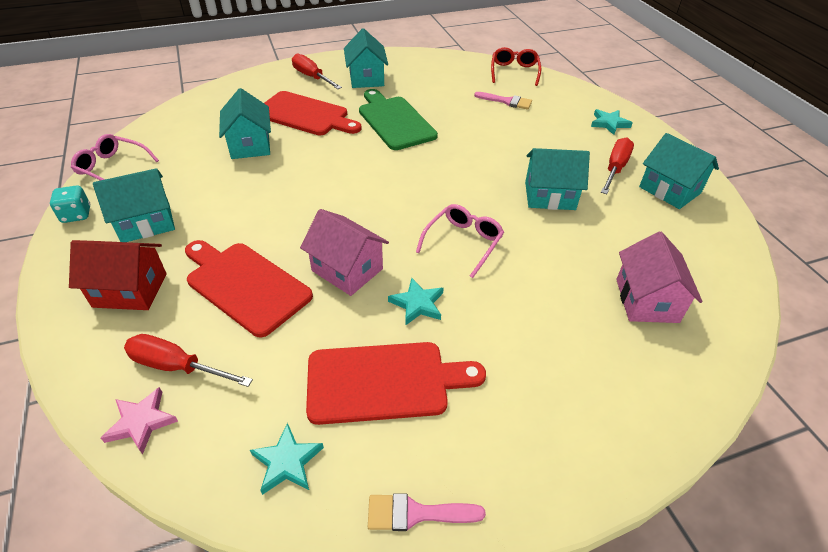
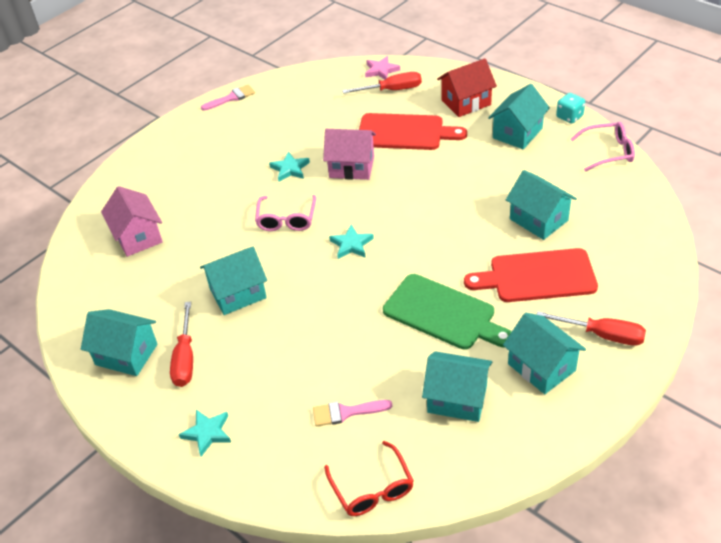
camera: 155 degrees right, 0 degrees up
(287, 462) = (301, 87): turquoise star -> turquoise star (351, 244)
(384, 382) = (280, 128): red cutting board -> none
(432, 84) = (457, 399): none -> turquoise house

